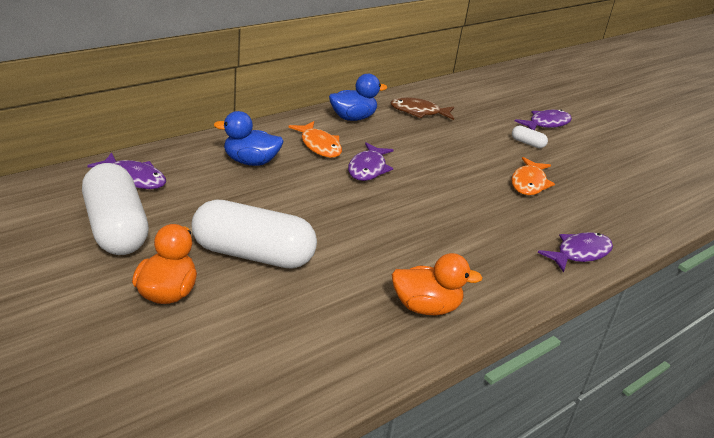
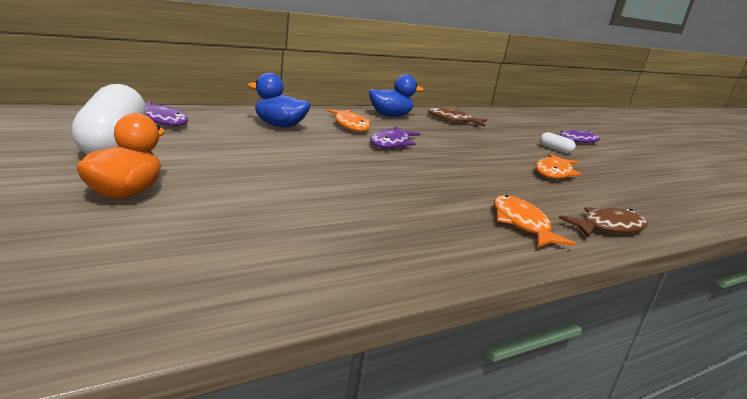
camera: 10 degrees right, 10 degrees down
(253, 254) = (240, 179): white capsule -> none
(426, 307) = (416, 245): orange duck -> none
(507, 264) = (521, 224): none -> orange fish
(579, 253) = (608, 227): purple fish -> brown fish

